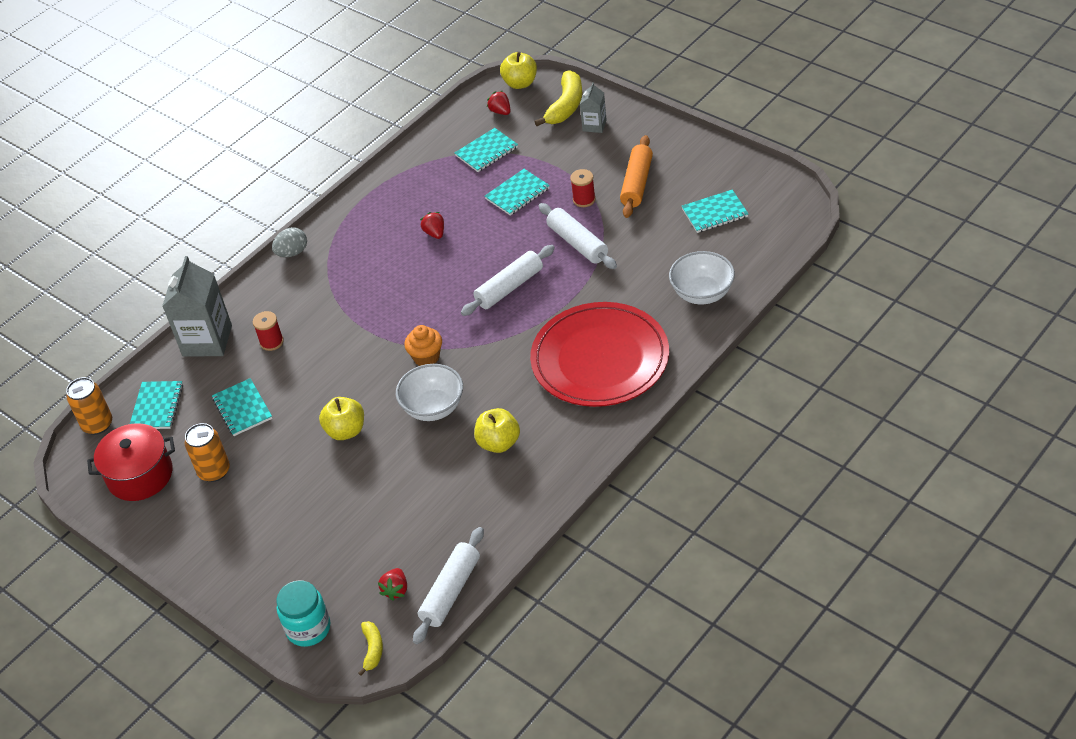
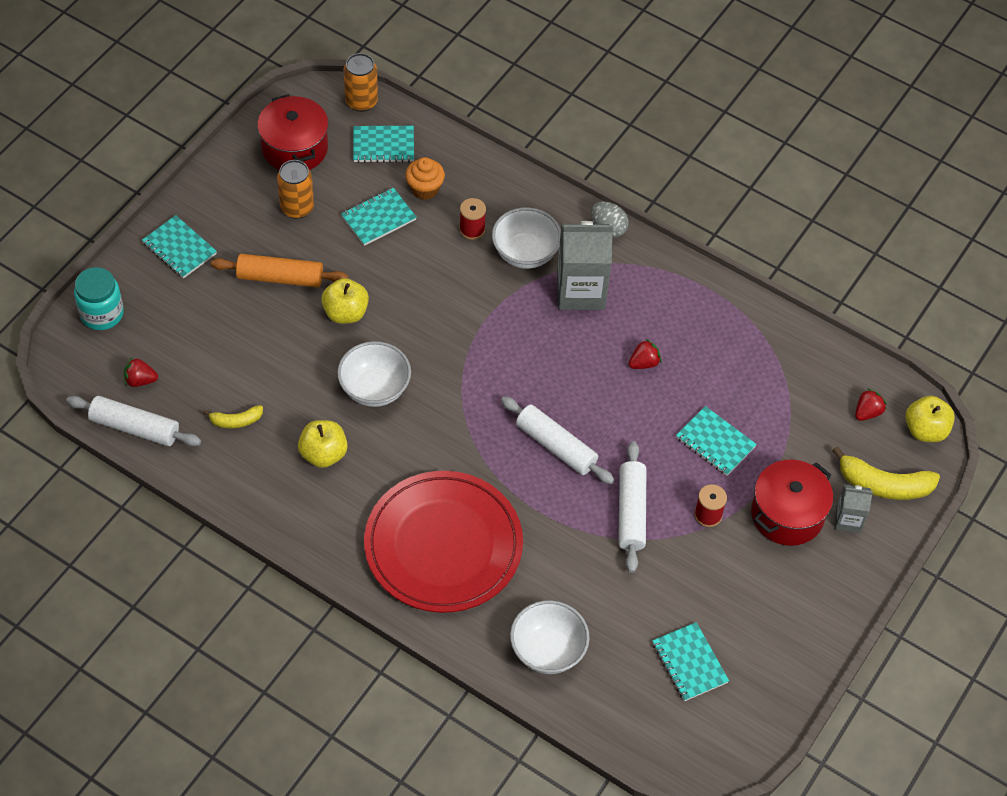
camera: 75 degrees right, 10 degrees up
(207, 340) = (474, 172): grey carton -> grey carton (581, 291)
(306, 306) = (525, 253): none -> white bowl
(372, 649) = (73, 369): yellow banana -> yellow banana (236, 421)
(426, 357) = (448, 374): orange cupcake -> orange cupcake (425, 189)
(486, 152) = (790, 403): turquoise notebook -> turquoise notebook (179, 248)
(577, 243) = (631, 512): white rolling pin -> white rolling pin turned 45 degrees counterclockwise
(587, 157) = (787, 514): none -> red pot
(637, 183) = (740, 573): orange rolling pin -> orange rolling pin (280, 278)

